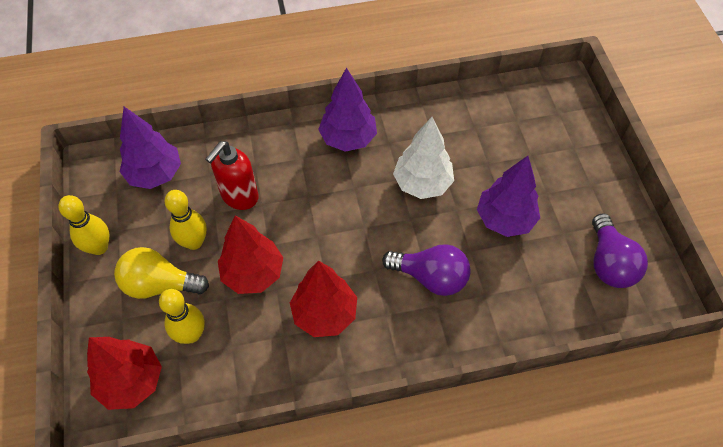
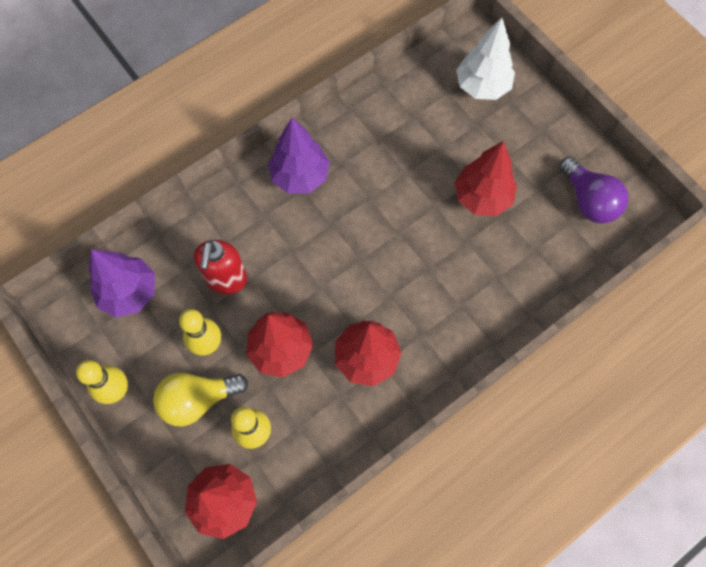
camera: 25 degrees left, 10 degrees up
(422, 184) = (392, 193): white tree -> white tree (482, 86)
(430, 277) = (443, 281): purple light bulb -> none
(504, 219) = (482, 197): purple tree -> red tree

